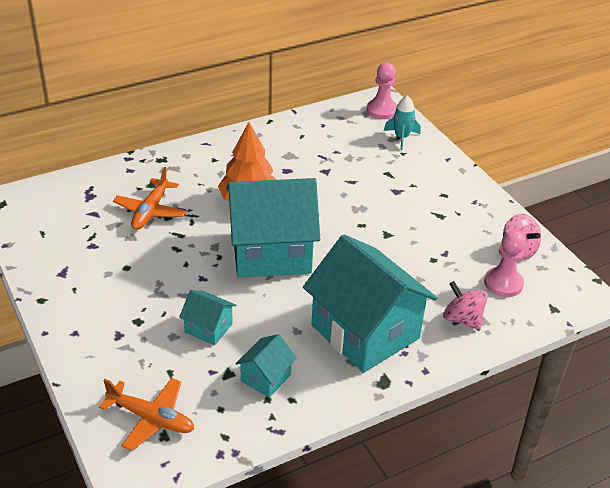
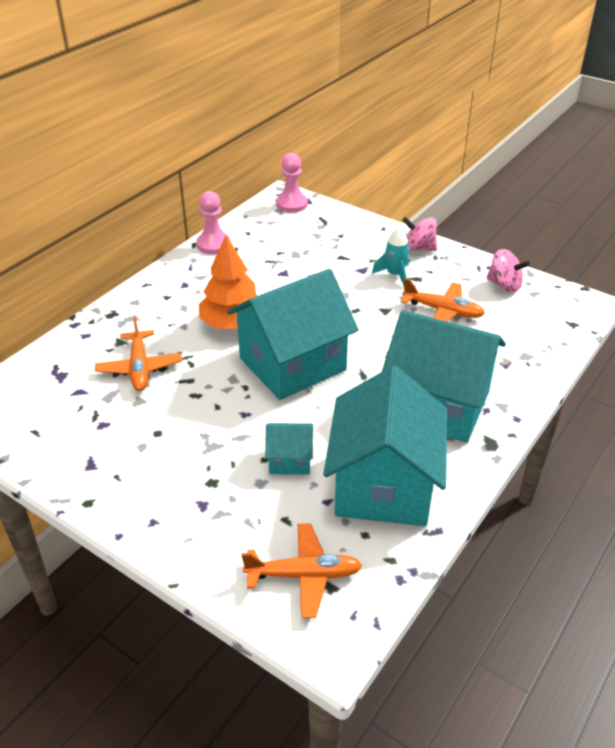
camera: 25 degrees left, 0 degrees up
(266, 378) = (383, 485): turquoise house -> turquoise house, size x2.25
(401, 138) = (328, 222): turquoise rocket -> turquoise rocket (395, 275)
(439, 253) = (443, 311): none -> orange plane
(462, 319) = (509, 361): pink spinning top -> pink spinning top (418, 248)
(503, 283) = (516, 318): pink pawn -> pink pawn (213, 244)

